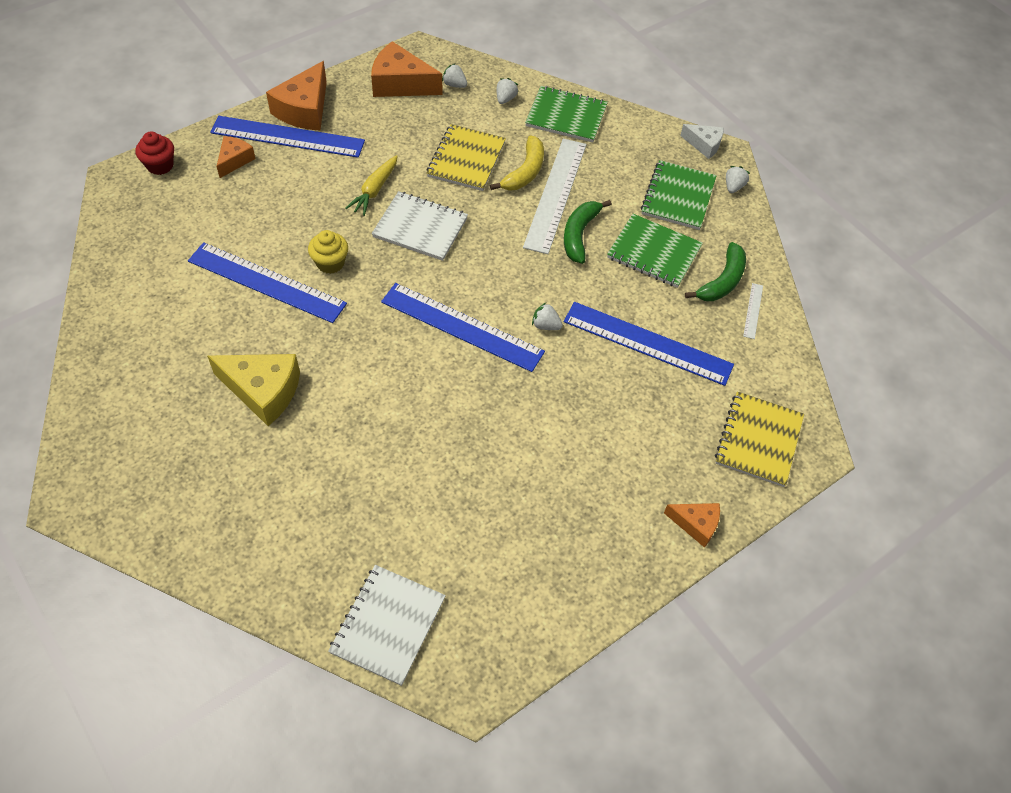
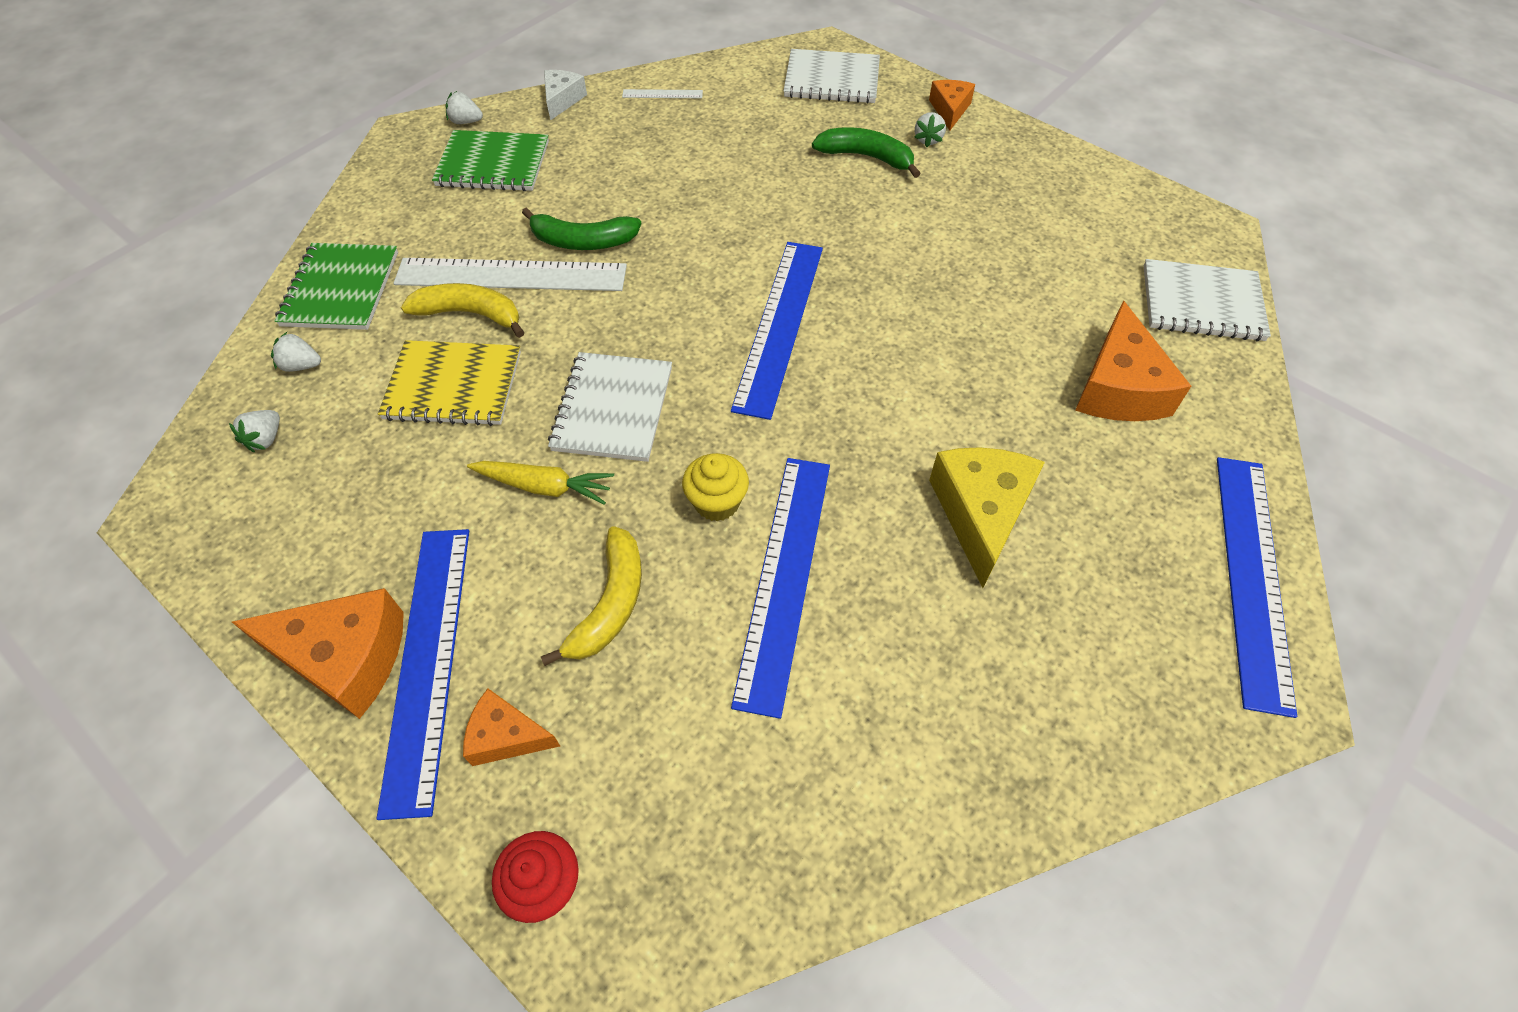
camera: 100 degrees left, 0 degrees up
(286, 207) = (610, 604): none -> yellow banana
(401, 84) = (263, 518): orange cheese -> orange cheese (1118, 387)
(545, 325) = (746, 249): white strawberry -> white strawberry (928, 139)
(647, 343) = (740, 164): blue ruler -> blue ruler (1253, 577)
(654, 253) = (596, 174): green notebook -> none
(704, 145) = (390, 151): white cheese -> white cheese (562, 100)
(722, 281) = (626, 118): green banana -> green banana (866, 157)
(758, 440) = (831, 80): yellow notebook -> white notebook

